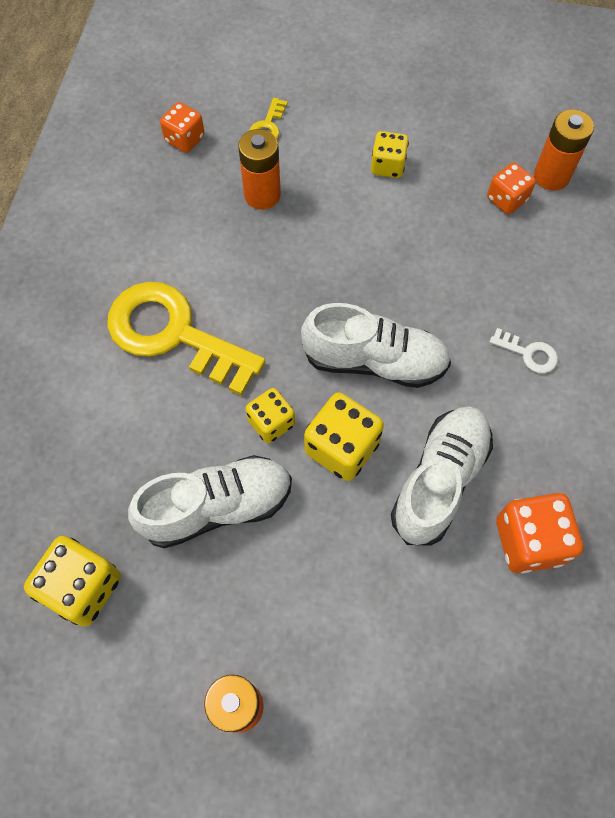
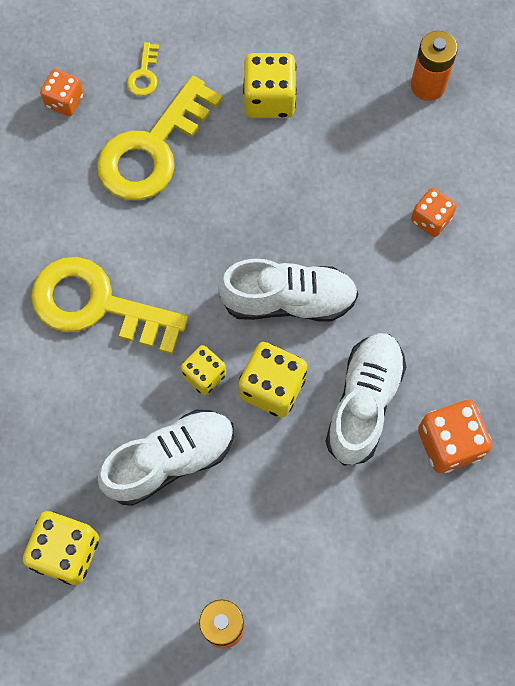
camera: 10 degrees left, 5 degrees up
(262, 195) = (153, 149): orange battery -> yellow key
(387, 166) = (269, 99): yellow dice -> yellow dice, size x1.56
(506, 199) = (388, 117): orange dice -> orange dice (431, 219)
(528, 353) = (427, 269): white key -> none

